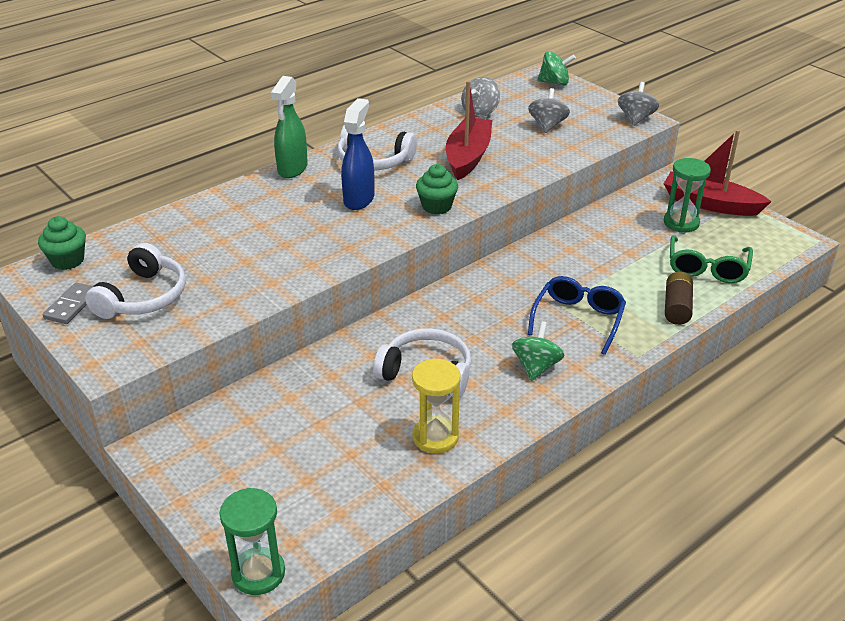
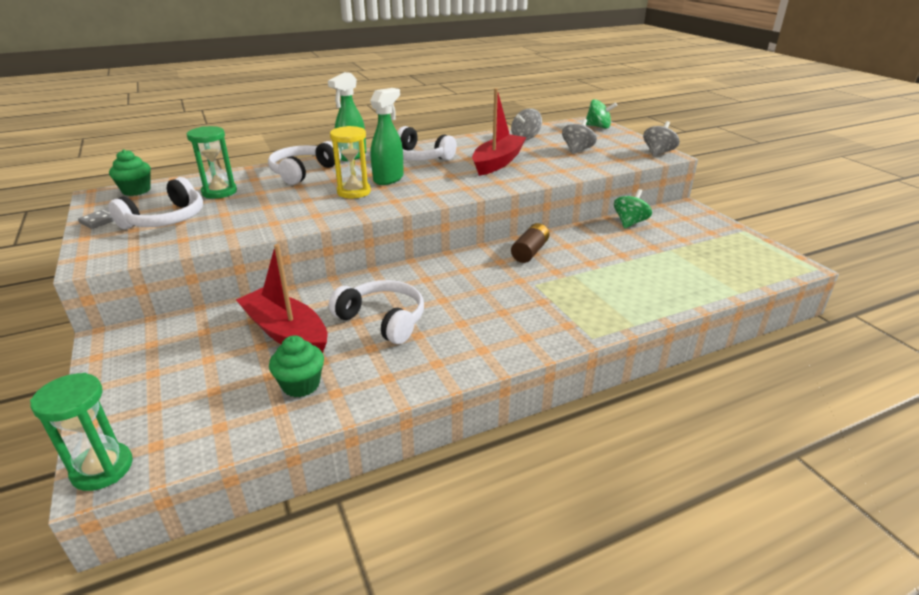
camera: 15 degrees right, 5 degrees down
(251, 203) = (303, 172): none -> white headphones
(359, 199) = (389, 179): blue spray bottle -> green spray bottle
(435, 437) = (355, 375): yellow hourglass -> yellow hourglass (354, 192)
(436, 206) = (449, 190): green cupcake -> green cupcake (301, 385)
(536, 367) = (487, 331): green spinning top -> green spinning top (629, 223)
(578, 319) = (548, 298): blue glasses -> none
(677, 307) = (649, 302): brown battery -> brown battery (530, 252)
(681, 223) = (680, 239): green hourglass -> green hourglass (219, 192)
(707, 269) = (692, 276): green glasses -> none
(710, 204) = (713, 228): red boat -> red boat (286, 332)

